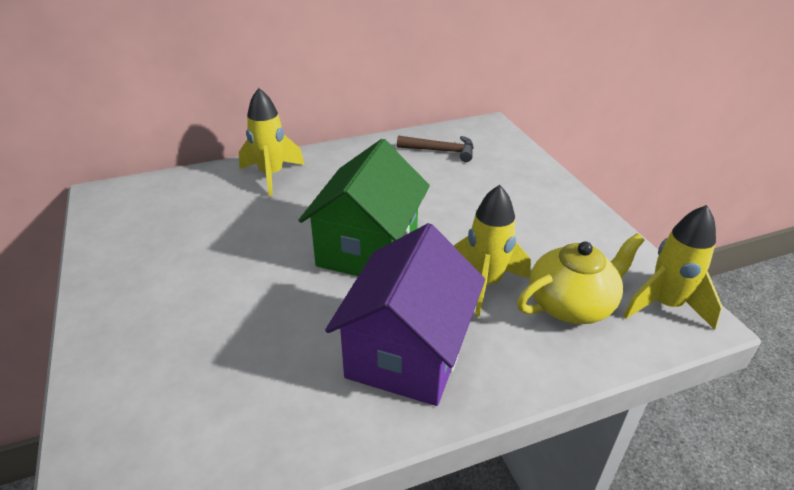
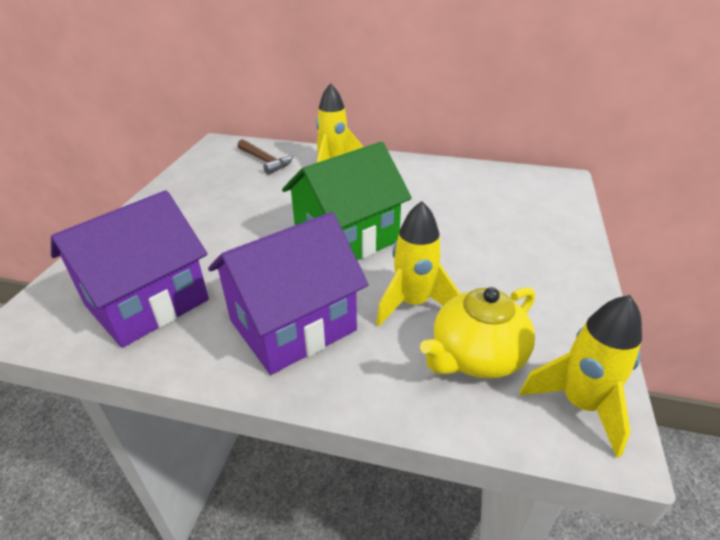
camera: 35 degrees right, 0 degrees up
(232, 406) = (147, 303): none -> purple house
(441, 151) = (491, 186): brown hammer -> brown hammer (266, 161)
(572, 304) = (476, 356): yellow teapot -> yellow teapot turned 135 degrees clockwise

